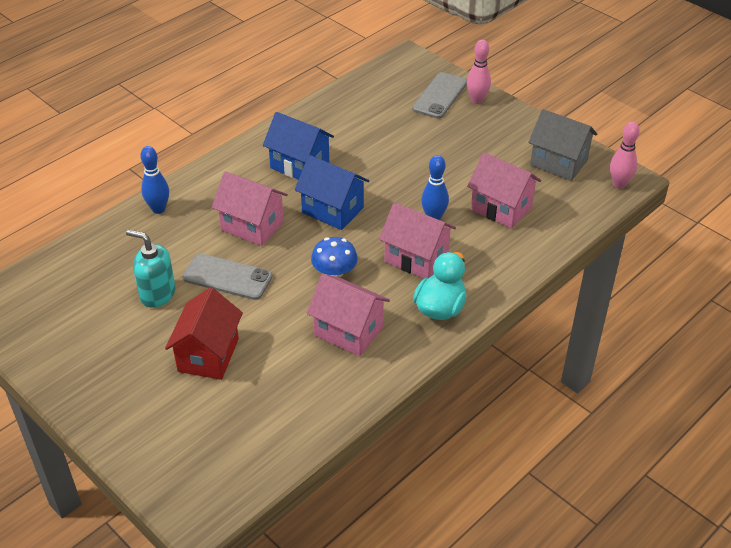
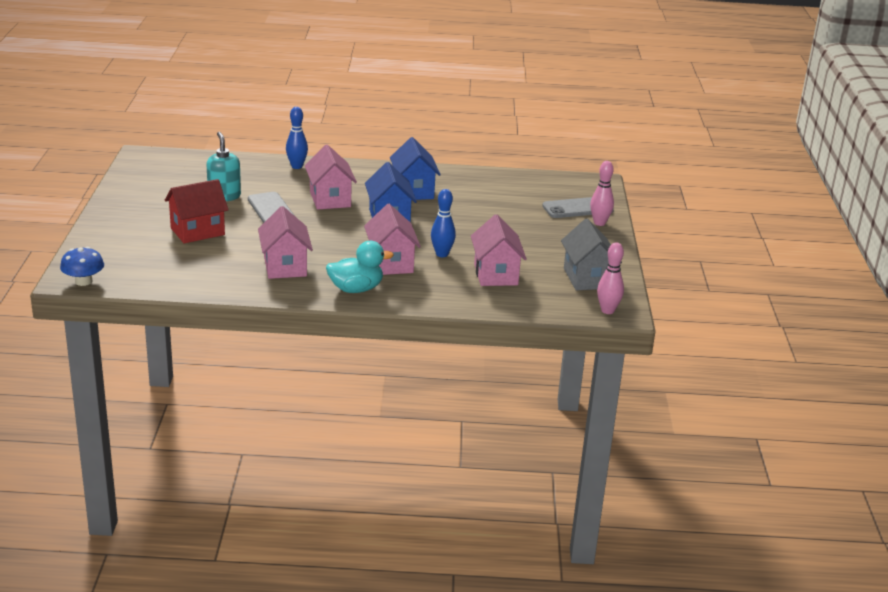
camera: 45 degrees right, 15 degrees down
(334, 272) = (331, 241): blue mushroom -> blue mushroom (83, 281)

